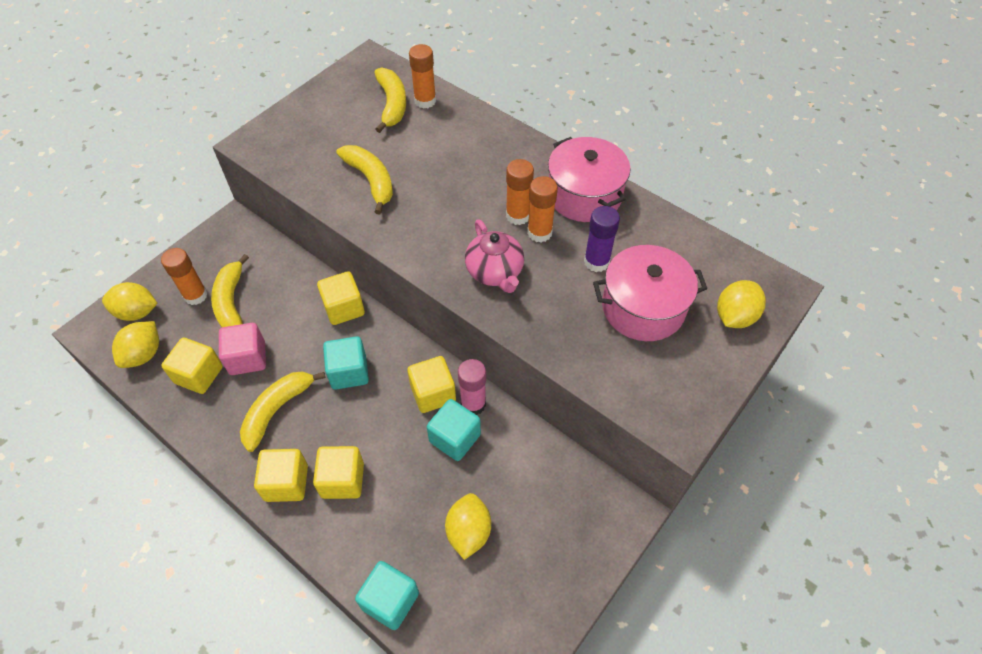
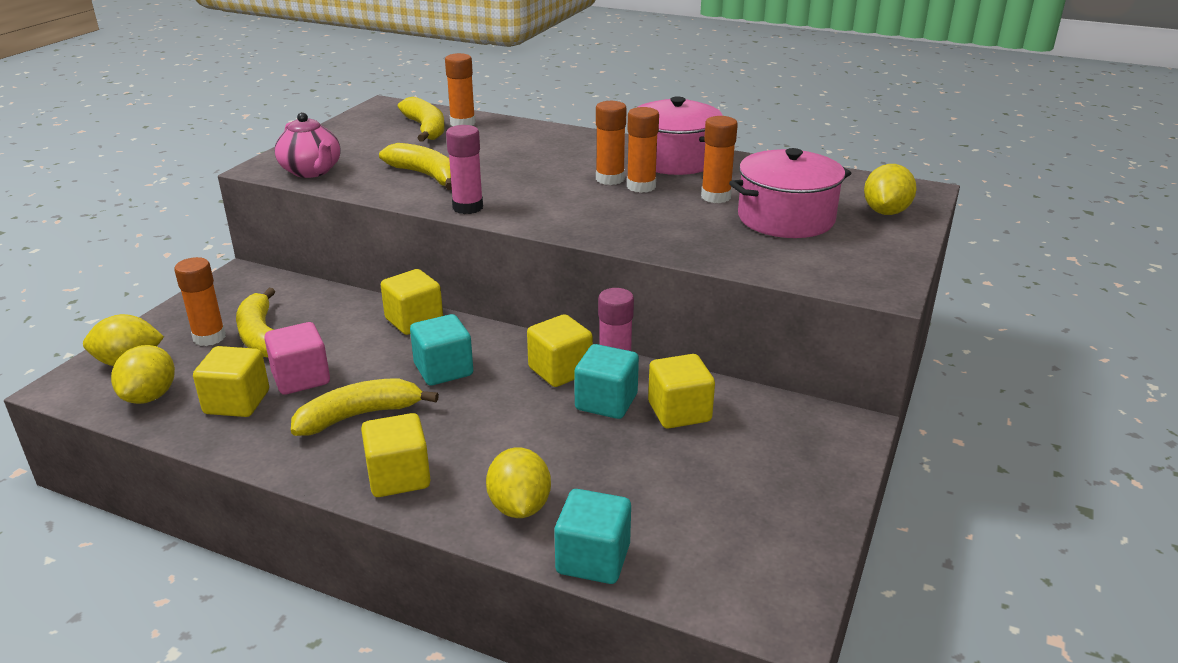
camera: 15 degrees left, 25 degrees down
(277, 410) = (359, 415): yellow banana -> yellow banana turned 45 degrees clockwise
(342, 480) = (476, 461): yellow cube -> yellow cube (679, 412)
(388, 236) = (468, 207): none -> pink glue stick
(468, 532) = (665, 477): yellow lemon -> yellow lemon (519, 507)
(495, 272) = (606, 216): pink teapot -> pink teapot (311, 171)
(596, 262) = (715, 197): purple glue stick -> orange glue stick

